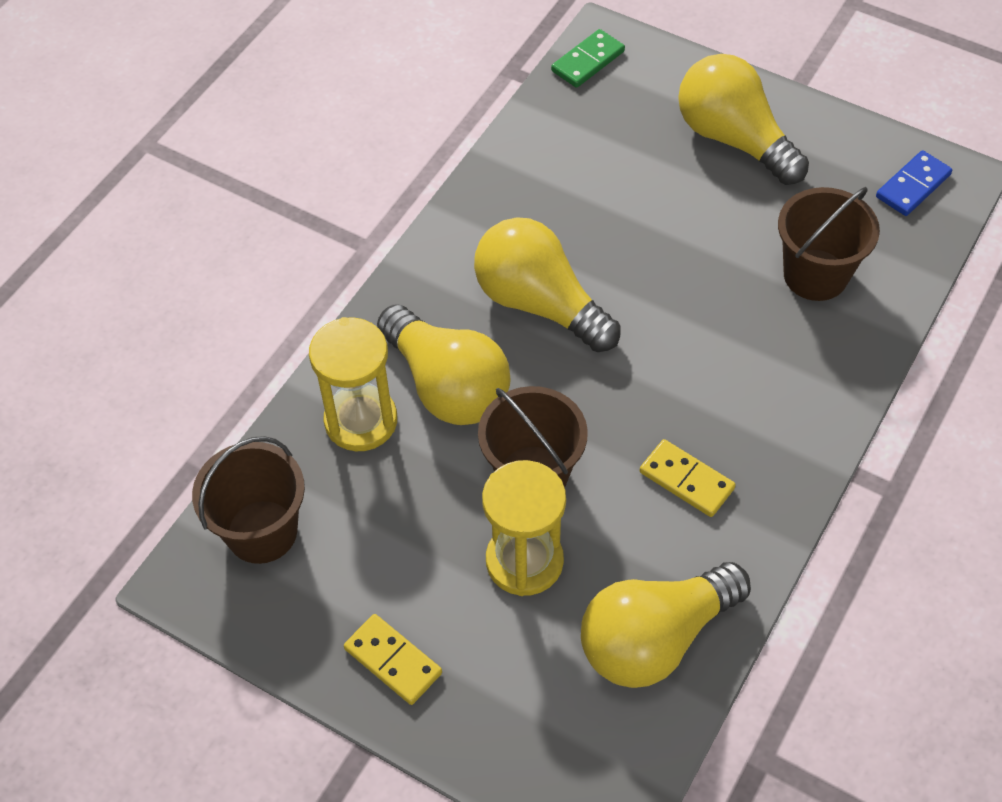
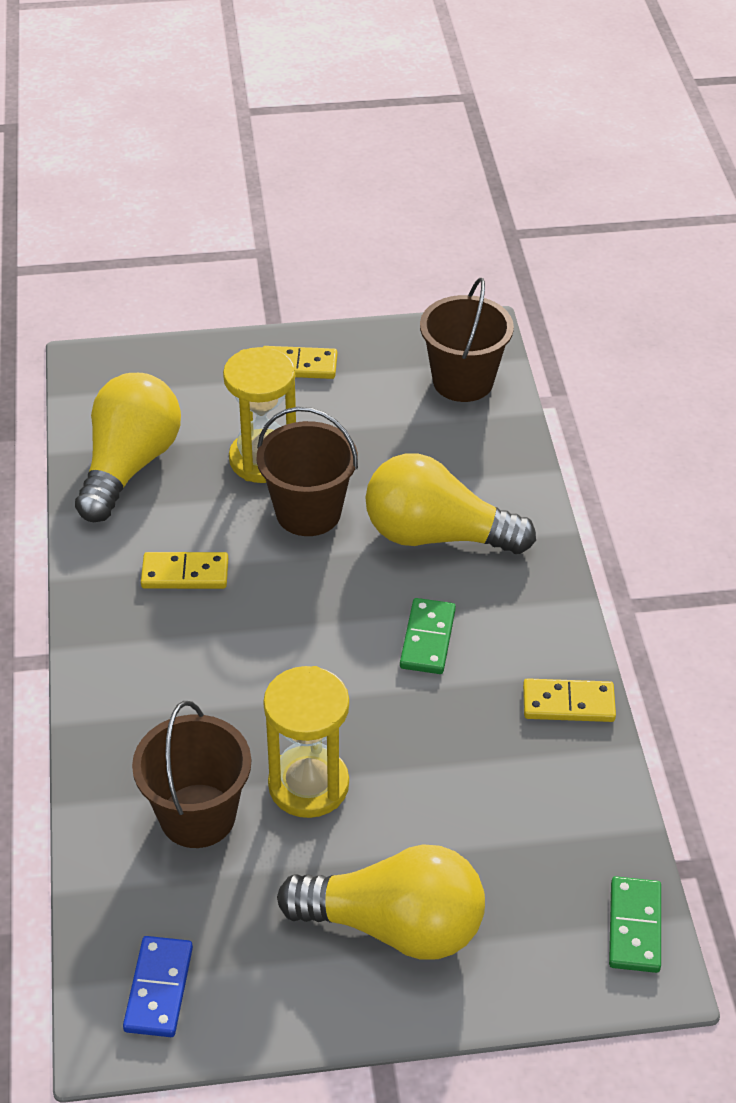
camera: 140 degrees right, 10 degrees down
(361, 421) = (474, 477): yellow hourglass -> yellow hourglass (308, 785)
(487, 200) = (568, 703): none -> yellow domino
(539, 303) = (428, 639): yellow light bulb -> green domino

